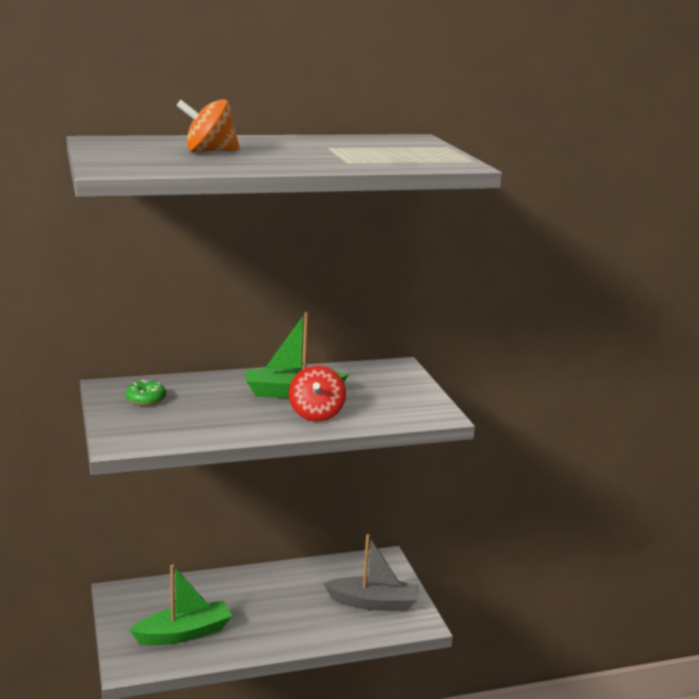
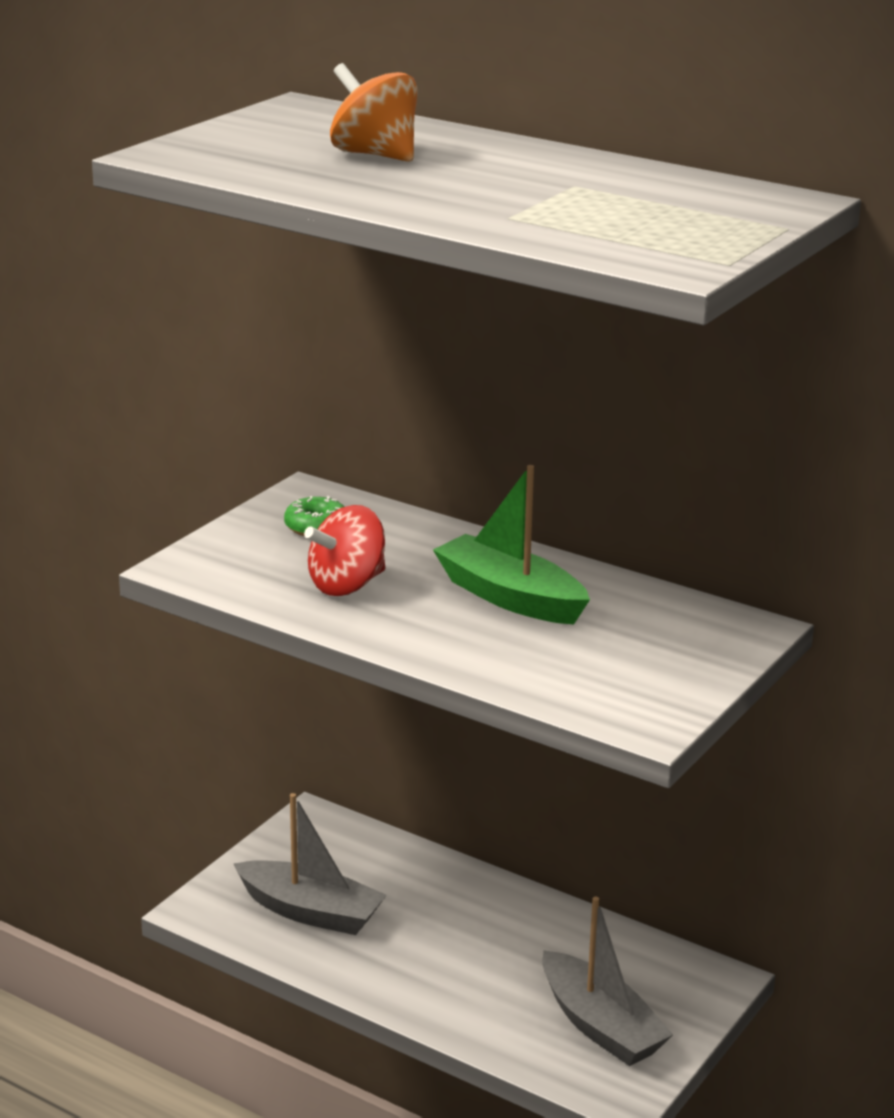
camera: 50 degrees right, 5 degrees up
(184, 633) = (310, 912): green boat -> grey boat
(316, 414) = (477, 640): red spinning top -> red spinning top (347, 585)

